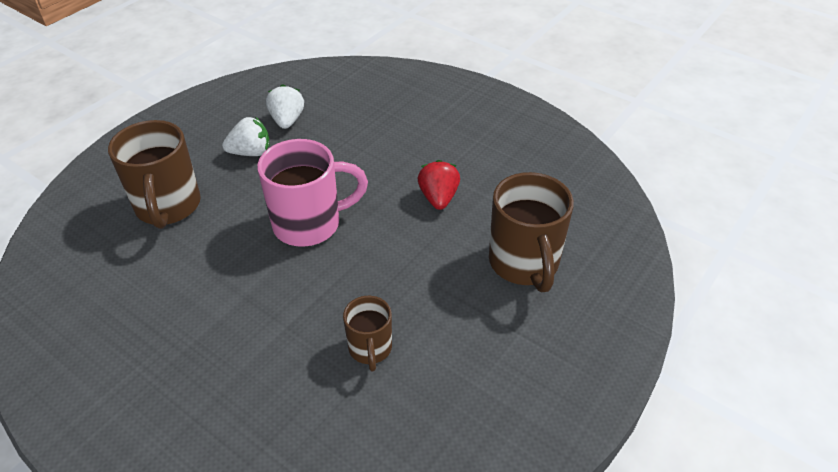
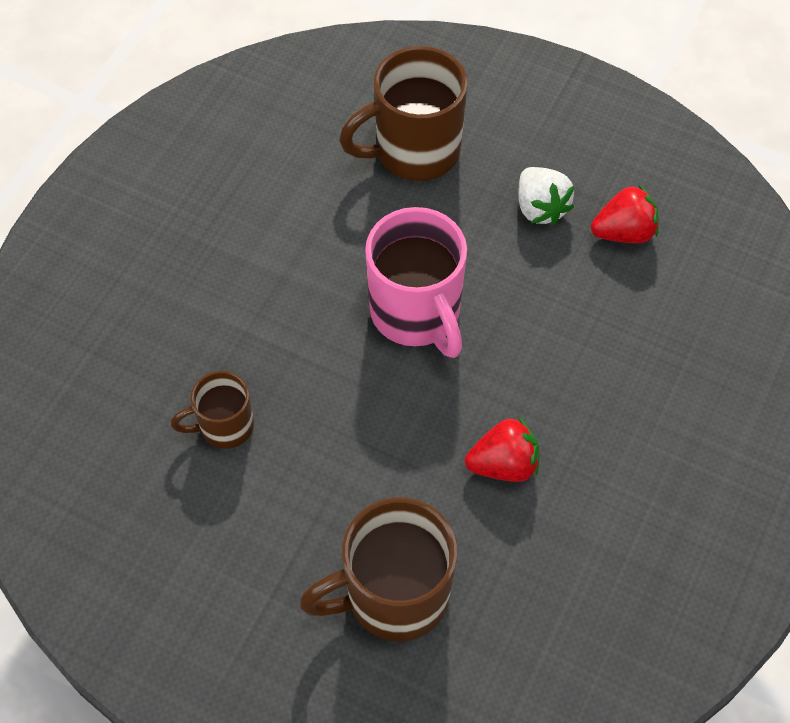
camera: 80 degrees right, 15 degrees up
(287, 120) = (623, 232): white strawberry -> red strawberry

